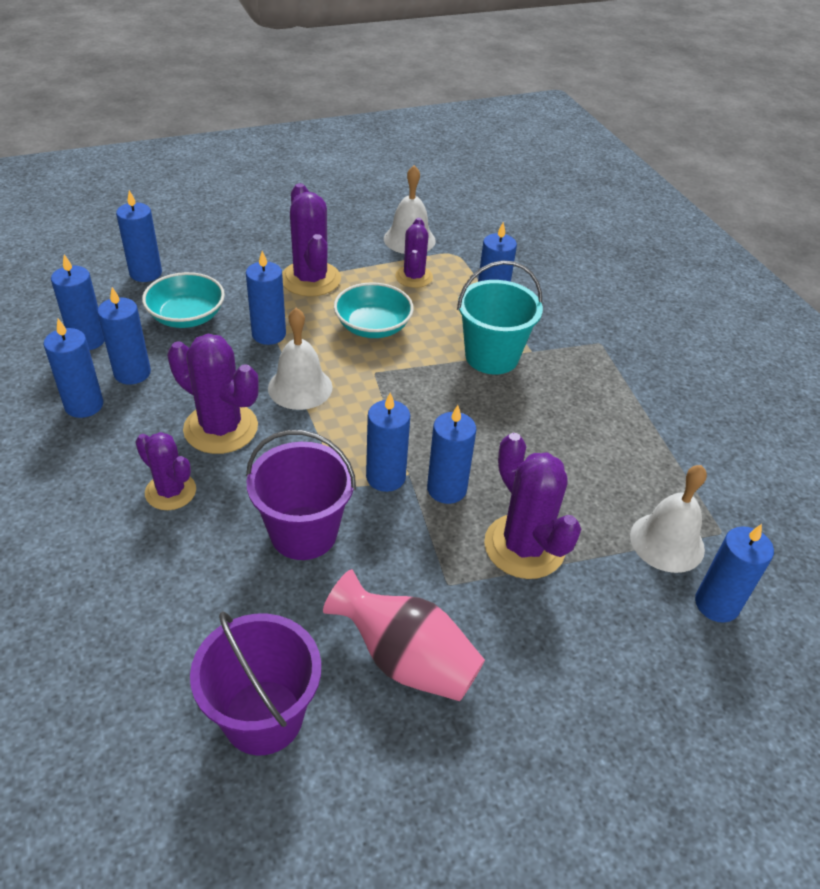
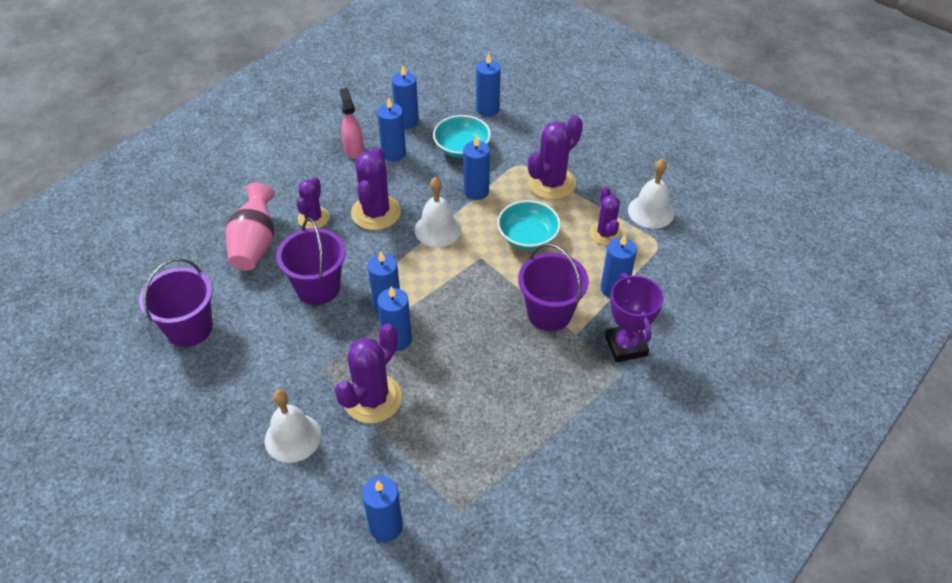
camera: 65 degrees right, 5 degrees up
(84, 405) = (354, 150): blue candle -> pink spray bottle
(406, 659) = (254, 373): pink vase -> pink vase (255, 244)
(414, 277) = (605, 233): purple cactus -> purple cactus turned 75 degrees counterclockwise
(491, 356) = (549, 313): turquoise bucket -> purple bucket
(567, 327) = (626, 346): none -> purple trophy
(667, 542) = (427, 480): white bell -> white bell (292, 437)

